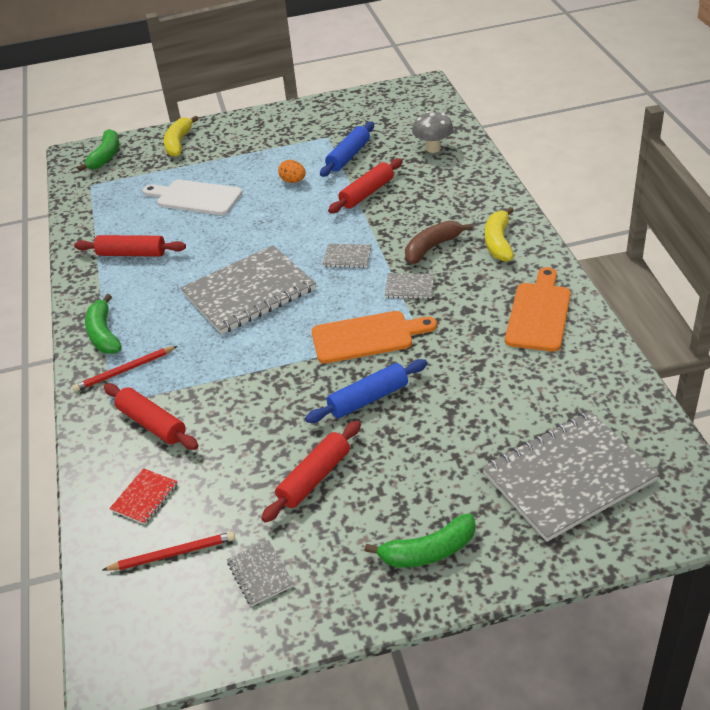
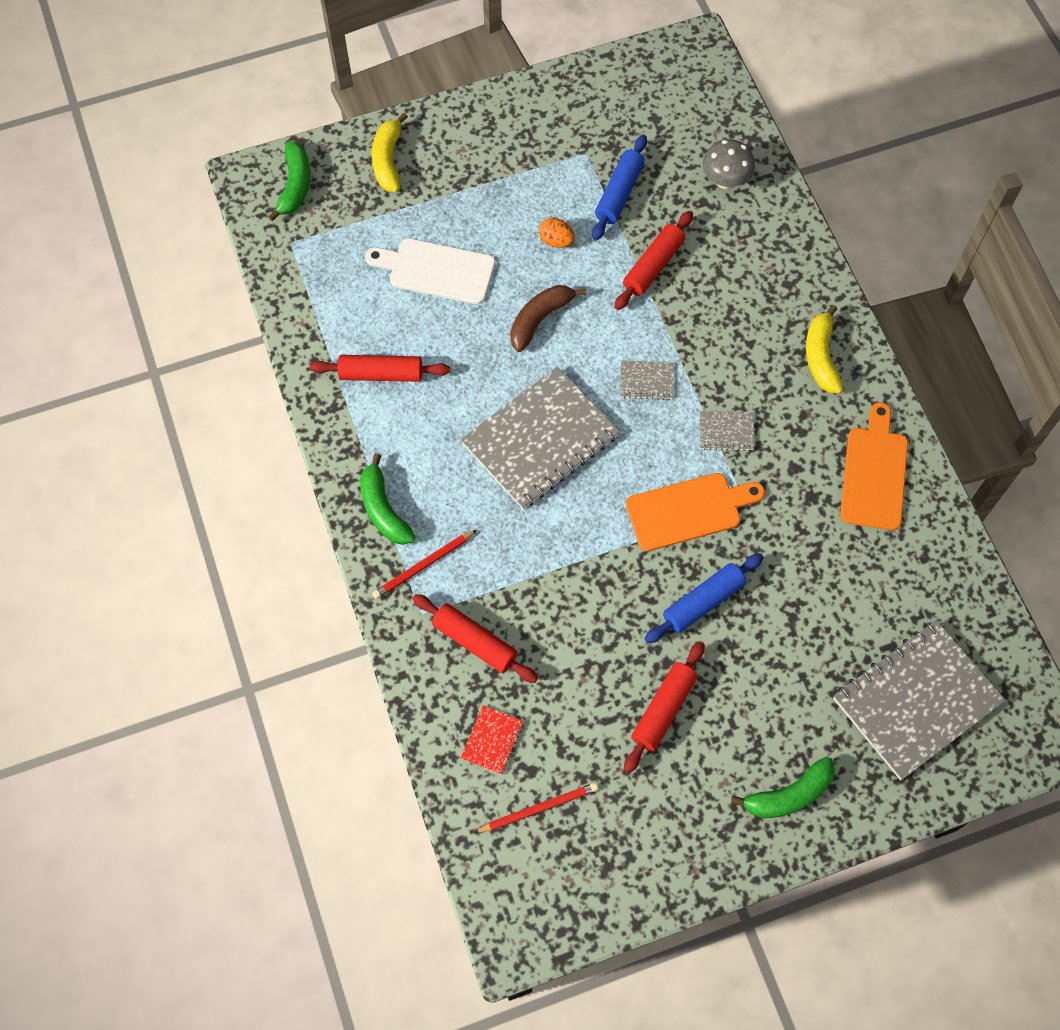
camera: 10 degrees left, 25 degrees up
(260, 574) = (630, 828): grey notebook -> none
(432, 248) = (744, 365): brown banana -> brown banana (540, 319)

